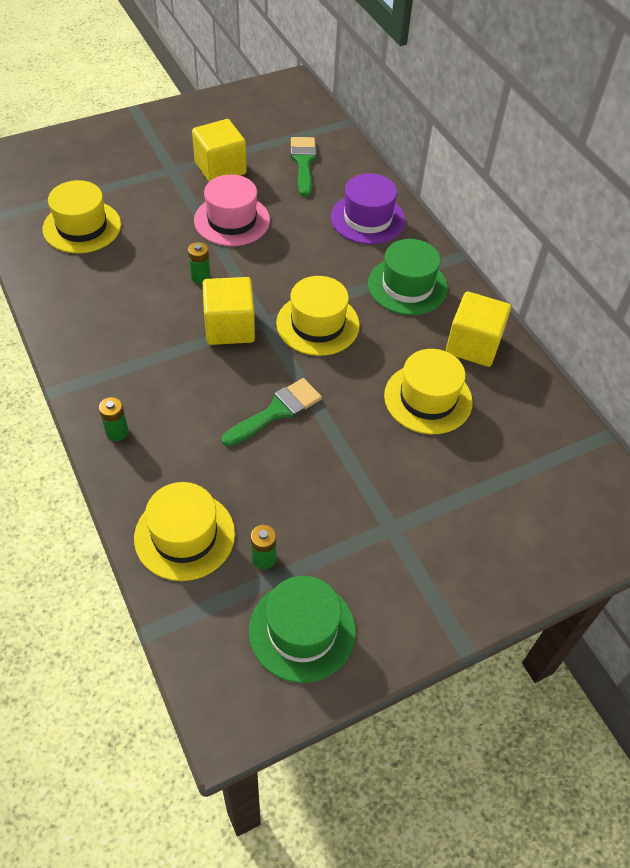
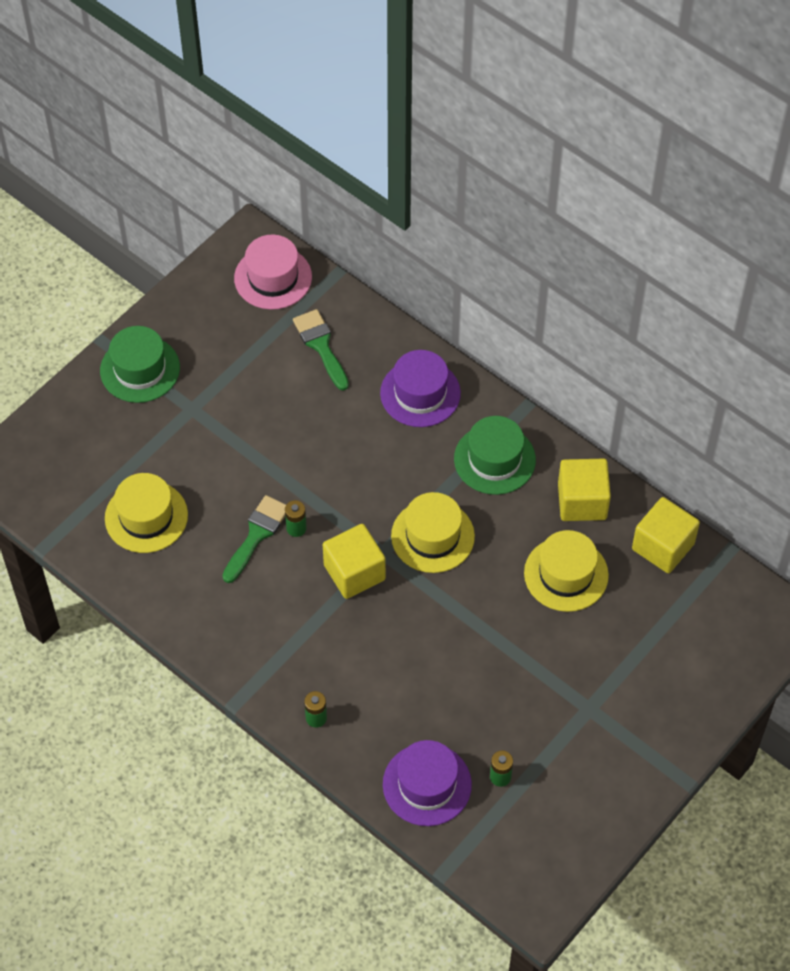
camera: 20 degrees left, 5 degrees up
(184, 535) = (427, 784): yellow hat -> purple hat
(220, 168) = (240, 387): yellow cube -> yellow cube (663, 546)
(232, 220) = (289, 449): pink hat -> pink hat (273, 277)
(277, 411) = (442, 641): green brush -> green brush (256, 535)
(302, 630) = (559, 821): green hat -> green hat (140, 369)

